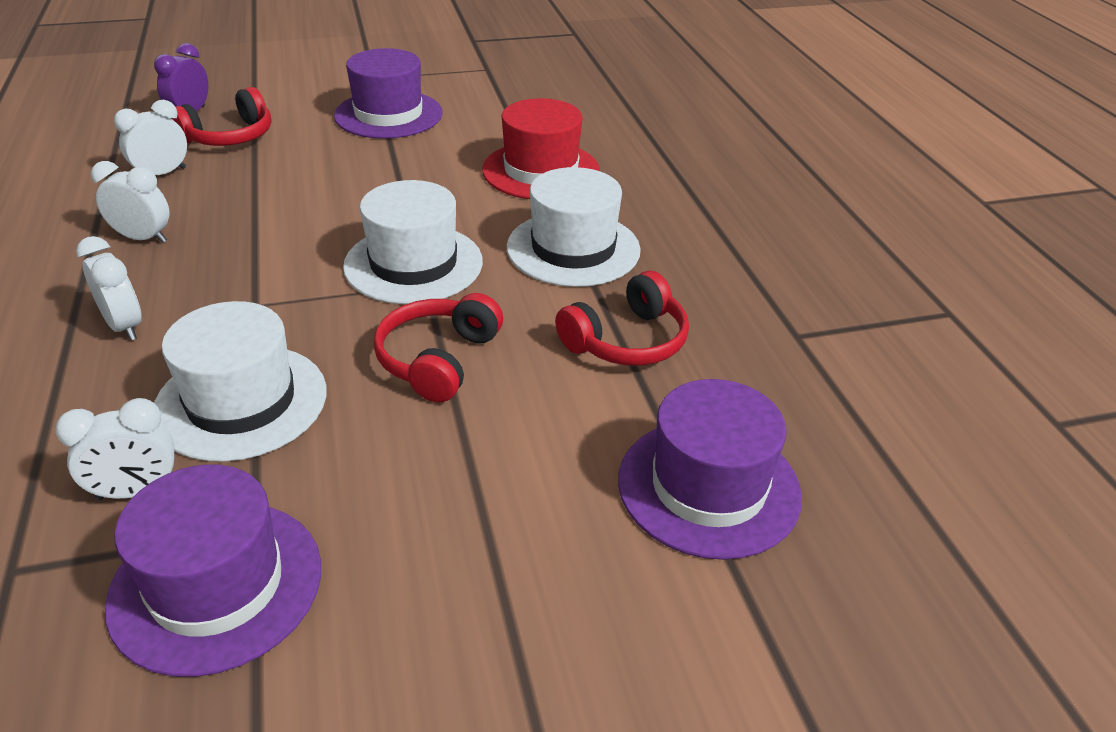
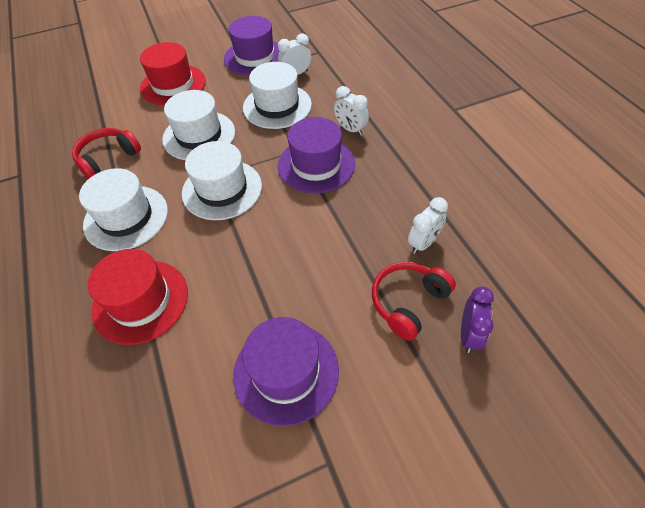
camera: 175 degrees right, 15 degrees up
(143, 238) = (386, 182): white clock -> none
(438, 360) = (199, 135): red headphones -> white hat
(489, 512) = (173, 85): none -> red hat
(708, 487) = (92, 103): purple hat -> purple hat (316, 165)

